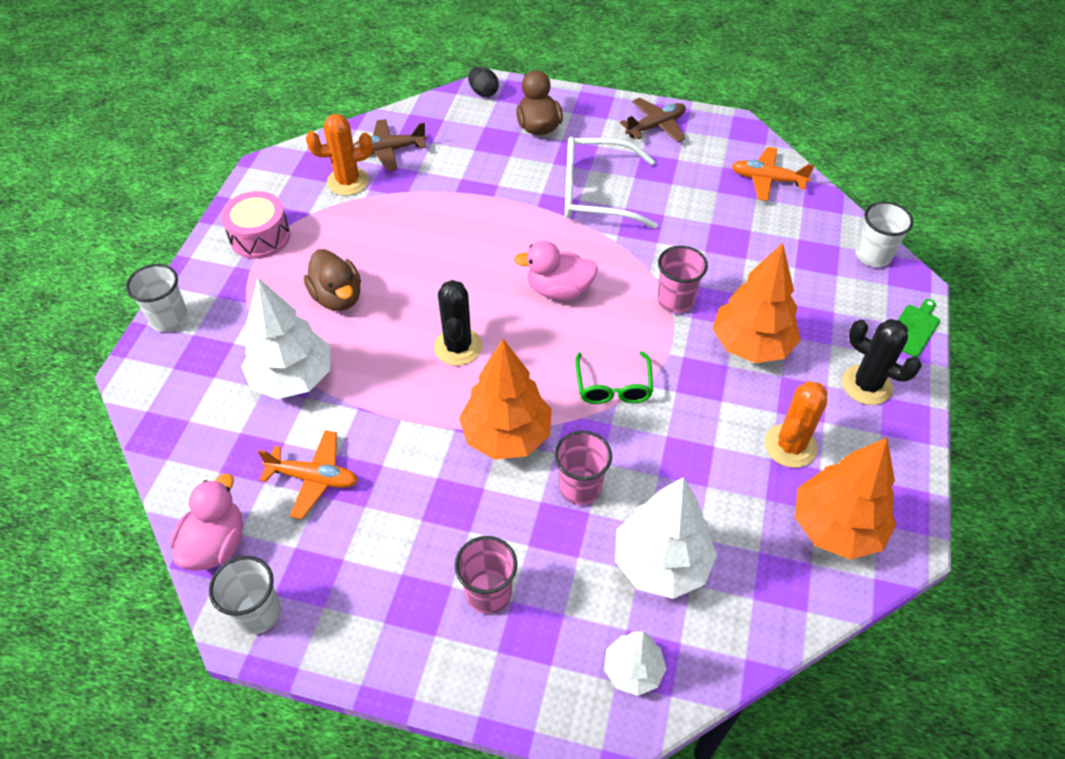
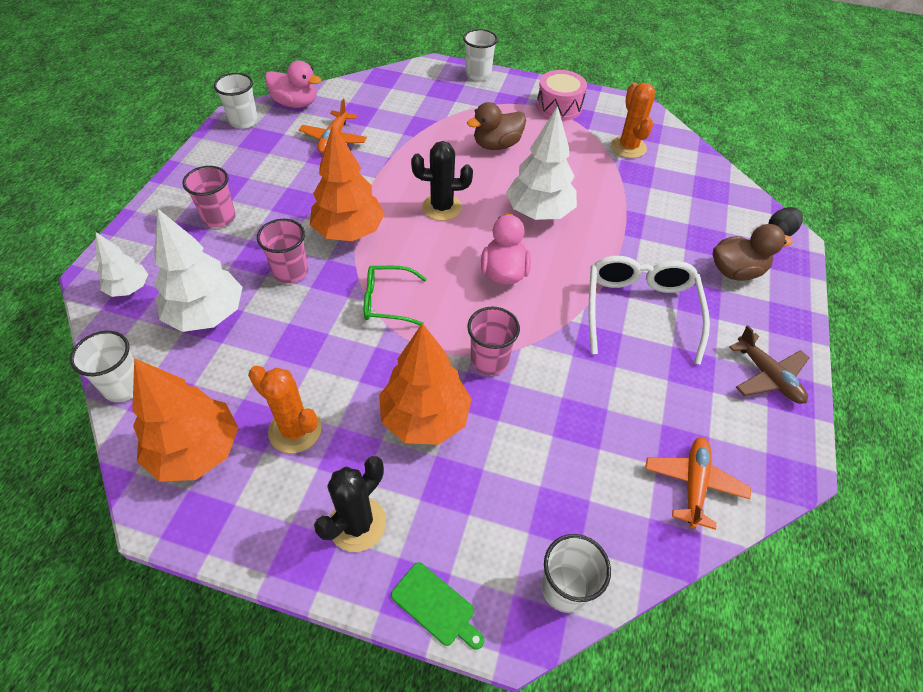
camera: 90 degrees right, 0 degrees up
(293, 378) = (420, 127): white tree -> white tree (539, 212)
(389, 150) = (673, 170): brown plane -> none
(778, 624) = (124, 386): none -> white cup

